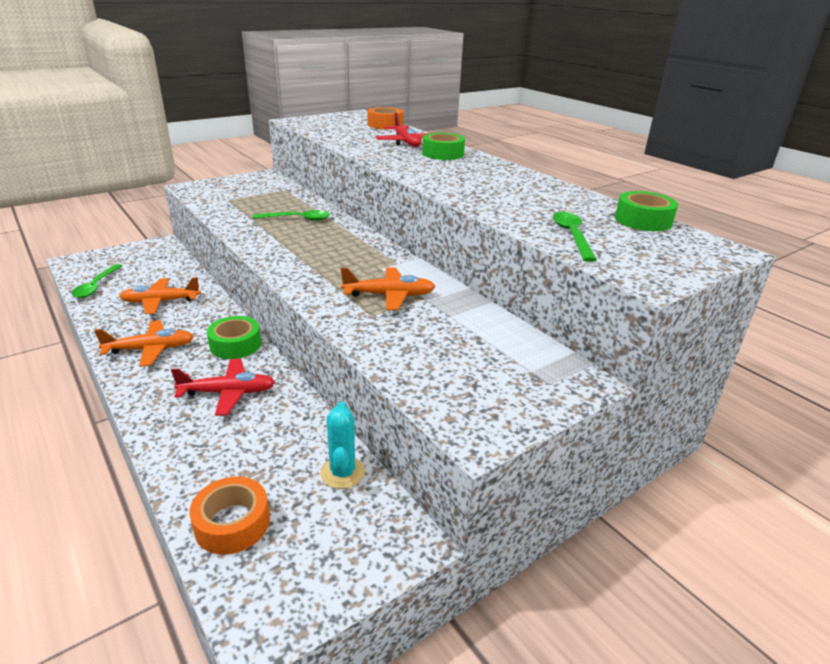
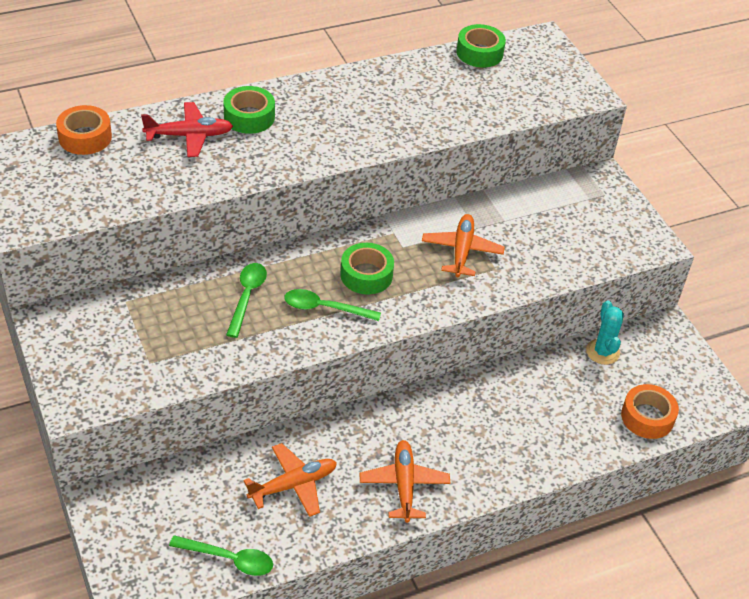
camera: 80 degrees left, 15 degrees up
(160, 302) = (293, 485): orange plane -> orange plane turned 120 degrees counterclockwise
(228, 393) = (492, 419): red plane -> none
(235, 345) = (408, 413): green tape -> green tape (366, 275)
(342, 473) = (602, 352): turquoise cactus -> turquoise cactus turned 75 degrees clockwise
(572, 236) = (508, 102): green spoon -> green spoon (325, 308)

